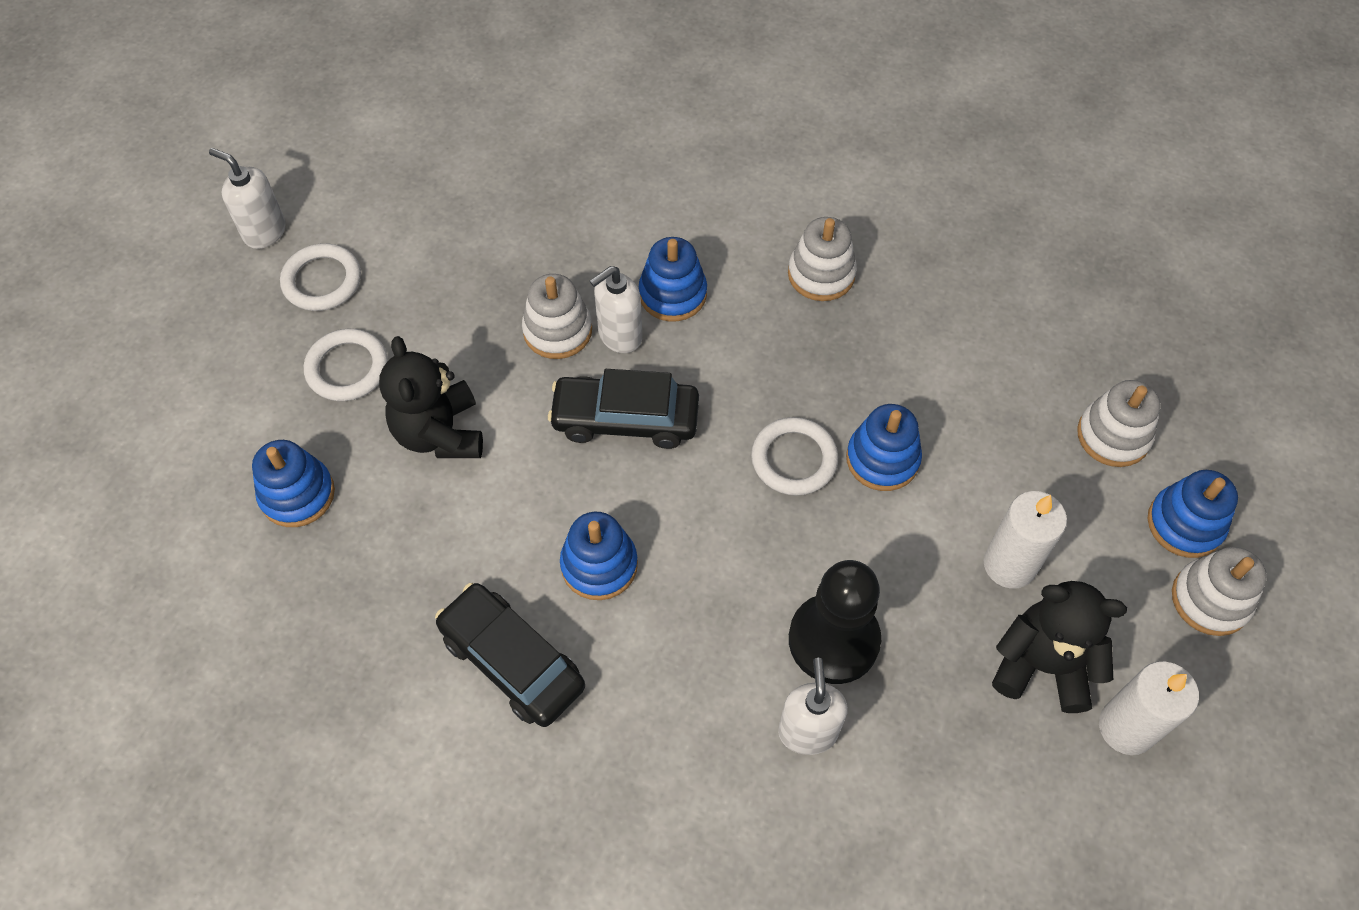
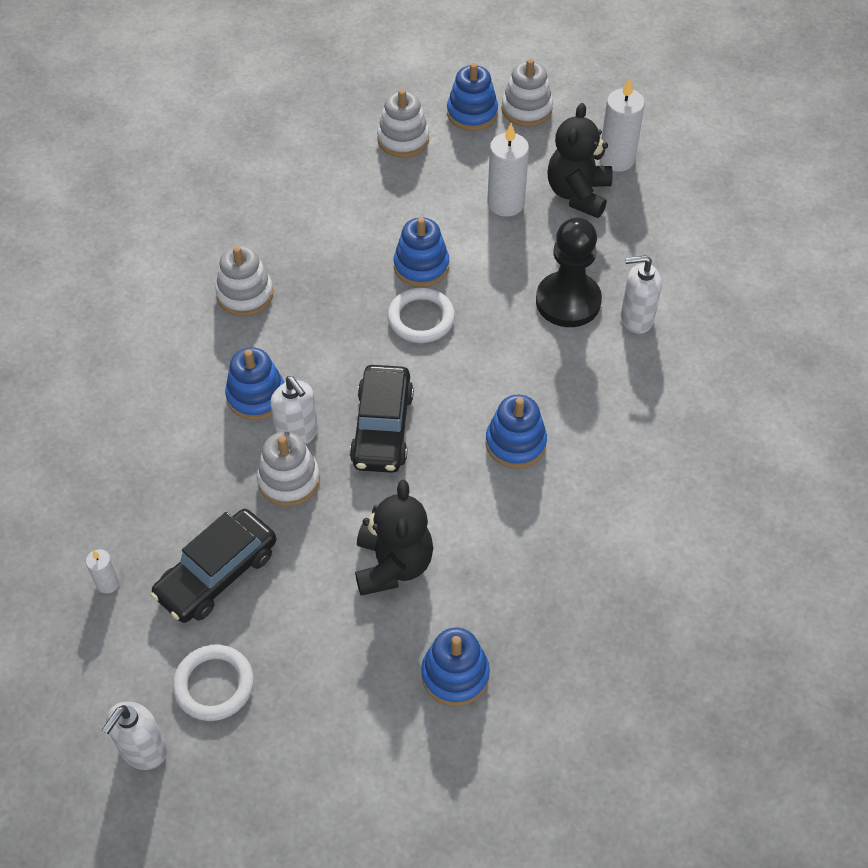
camera: 90 degrees left, 5 degrees down
(347, 368) = (320, 649): white ring -> none
(440, 433) = (393, 565): black teddy bear -> black teddy bear turned 75 degrees counterclockwise
(446, 188) = (108, 583): none -> white candle
(512, 661) = (599, 498): black car -> black car (217, 574)

